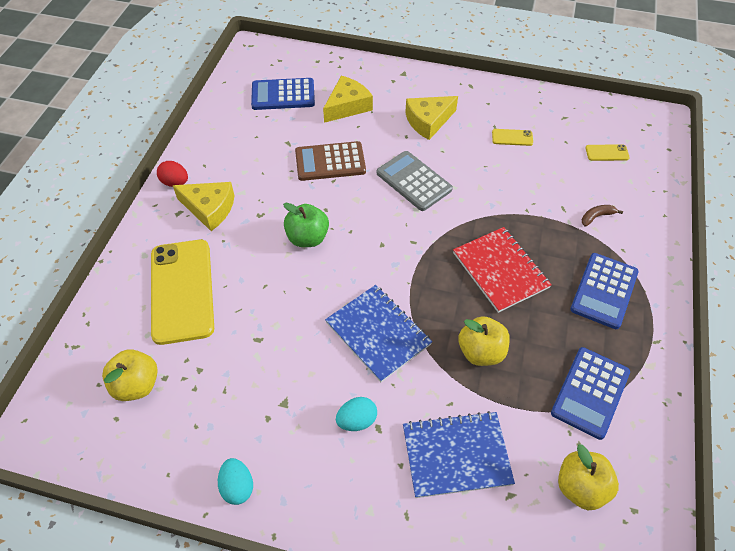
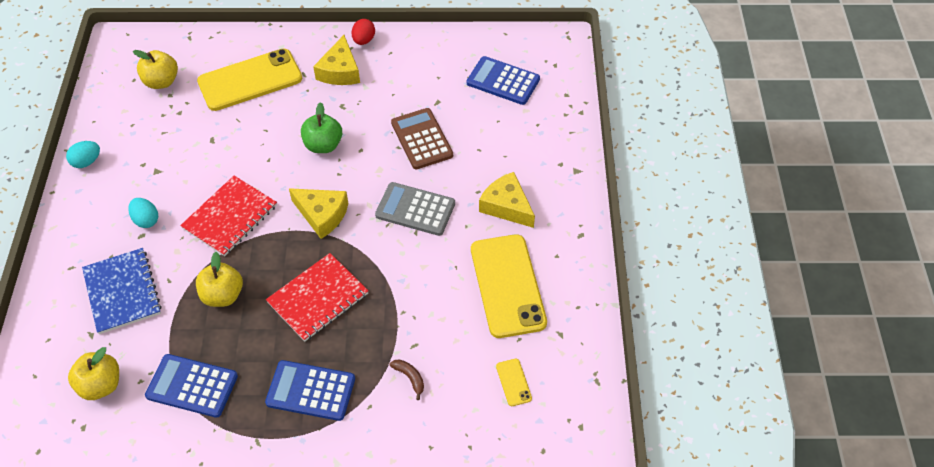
camera: 75 degrees right, 0 degrees up
(283, 95) = (503, 81): blue calculator -> blue calculator turned 45 degrees counterclockwise
(347, 106) = (505, 135): yellow cheese -> yellow cheese (322, 215)
(378, 333) = (230, 217): blue notebook -> red notebook
(414, 181) = (415, 209): grey calculator -> grey calculator turned 105 degrees counterclockwise
(512, 137) = (507, 285): yellow phone -> yellow phone, size x2.47

